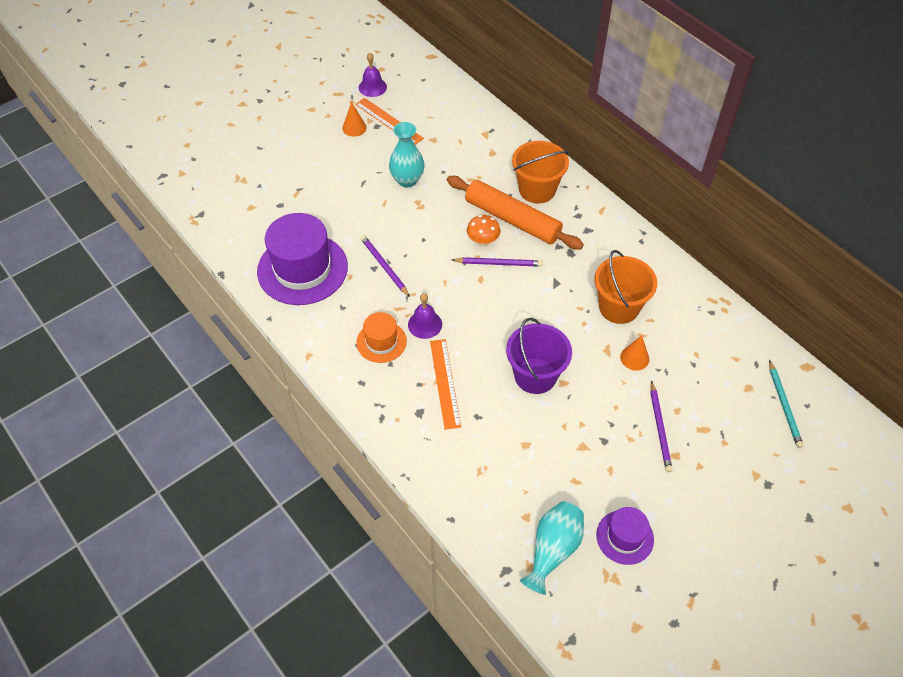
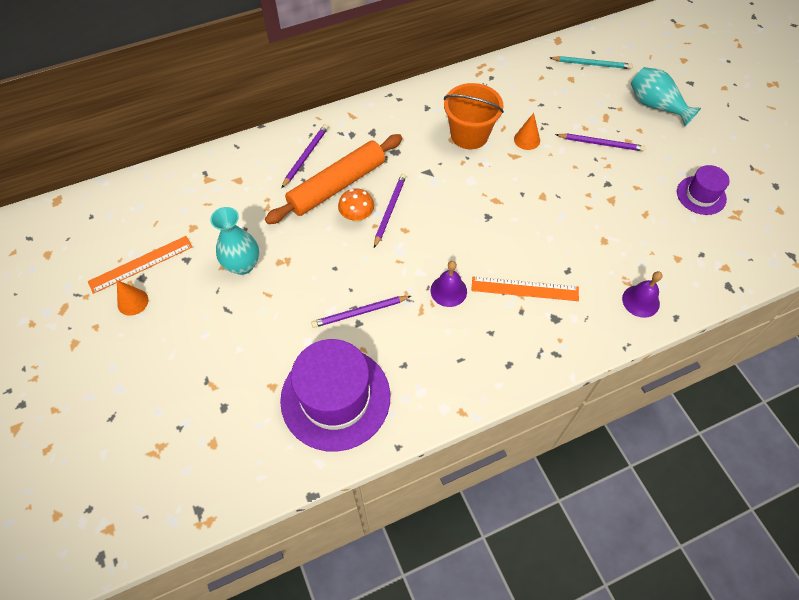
camera: 75 degrees left, 5 degrees up
(372, 87) = (73, 269): purple bell -> purple bell (640, 301)
(381, 342) = (461, 335): orange hat -> none
(535, 376) = (531, 214): purple bucket -> none
(537, 189) = (305, 156): orange bucket -> purple pencil
(553, 550) = (711, 247): turquoise vase -> turquoise vase (656, 106)

